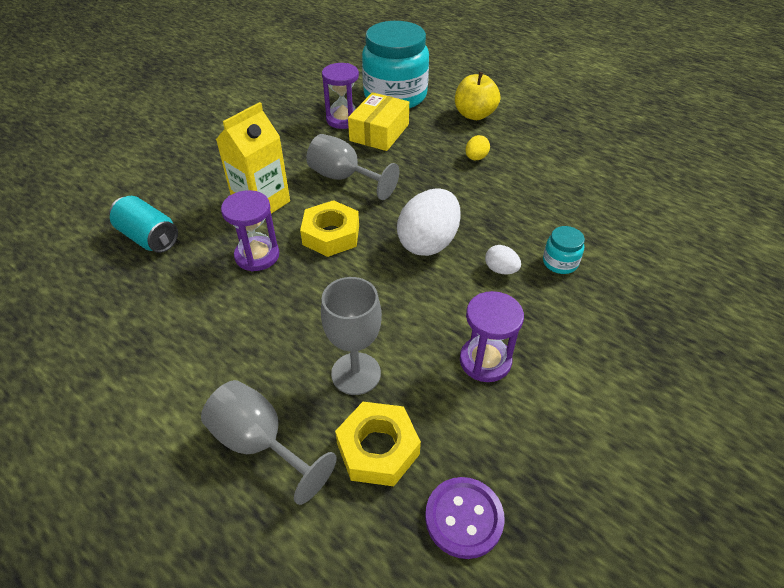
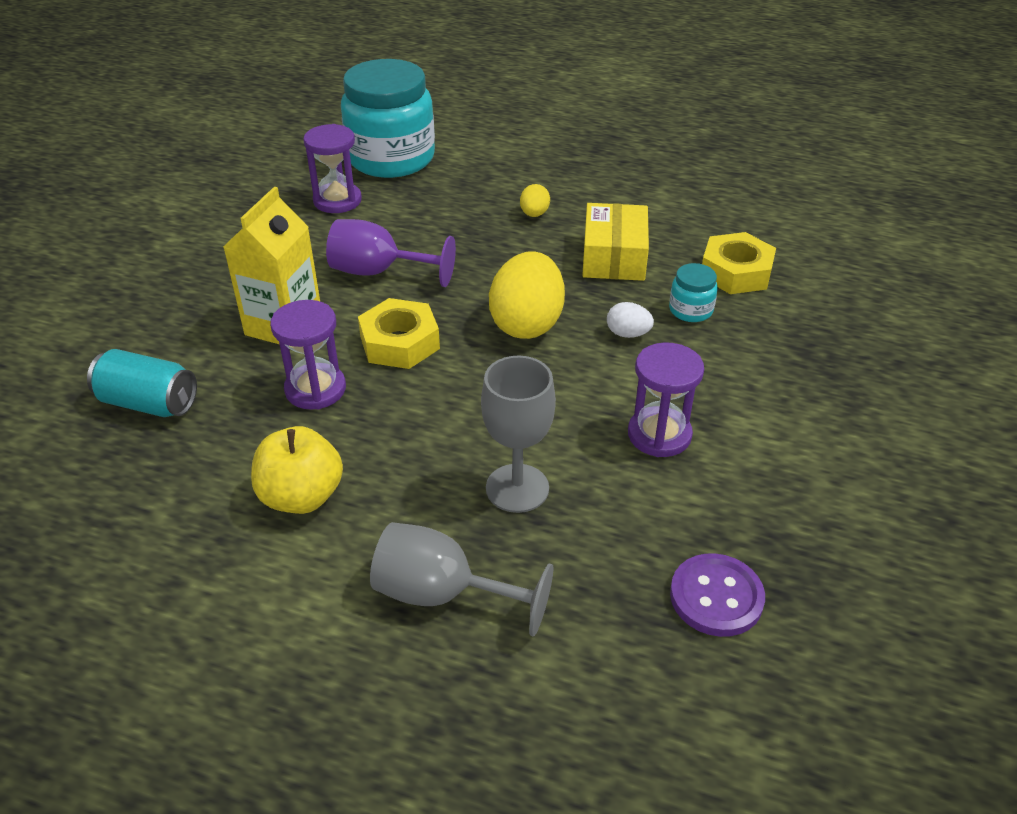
camera: 20 degrees left, 5 degrees down
(344, 178) = (378, 272): grey goblet -> purple goblet
(378, 448) = (586, 558): yellow nut -> yellow nut (735, 272)
(379, 132) = (395, 207): yellow box -> yellow box (613, 257)
(428, 243) = (527, 324): white egg -> yellow egg
(474, 115) = (506, 163): yellow apple -> yellow apple (301, 496)

